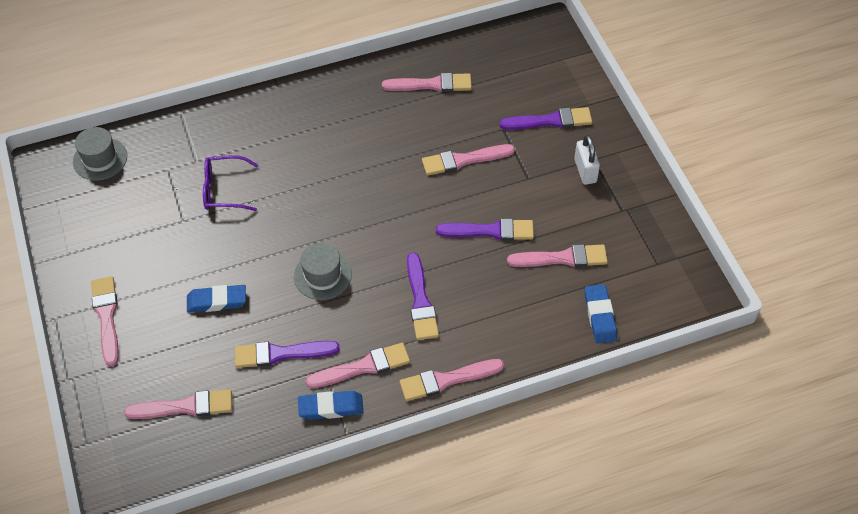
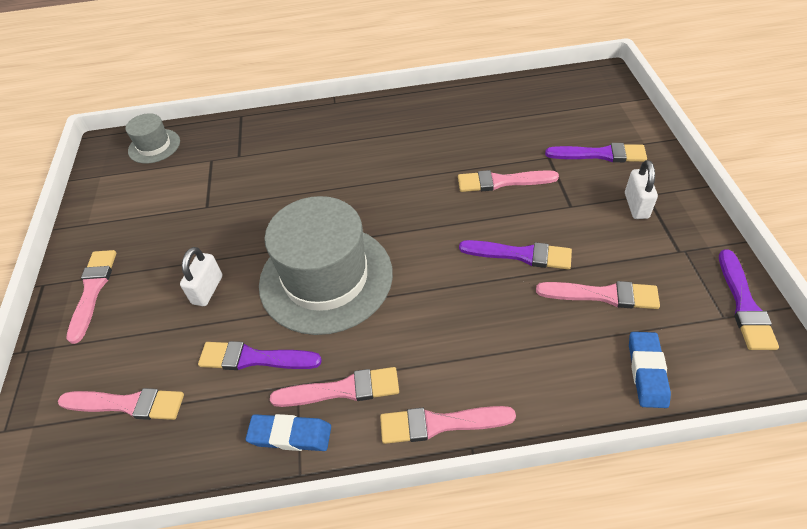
camera: 15 degrees right, 5 degrees down
(217, 301) = (207, 290): blue eraser -> white padlock
(224, 190) = (255, 184): purple glasses -> none
(322, 275) = (326, 278): grey hat -> grey hat, size x2.08
(420, 301) = (427, 321): purple brush -> purple brush (744, 304)
(432, 84) = (481, 113): pink brush -> none

